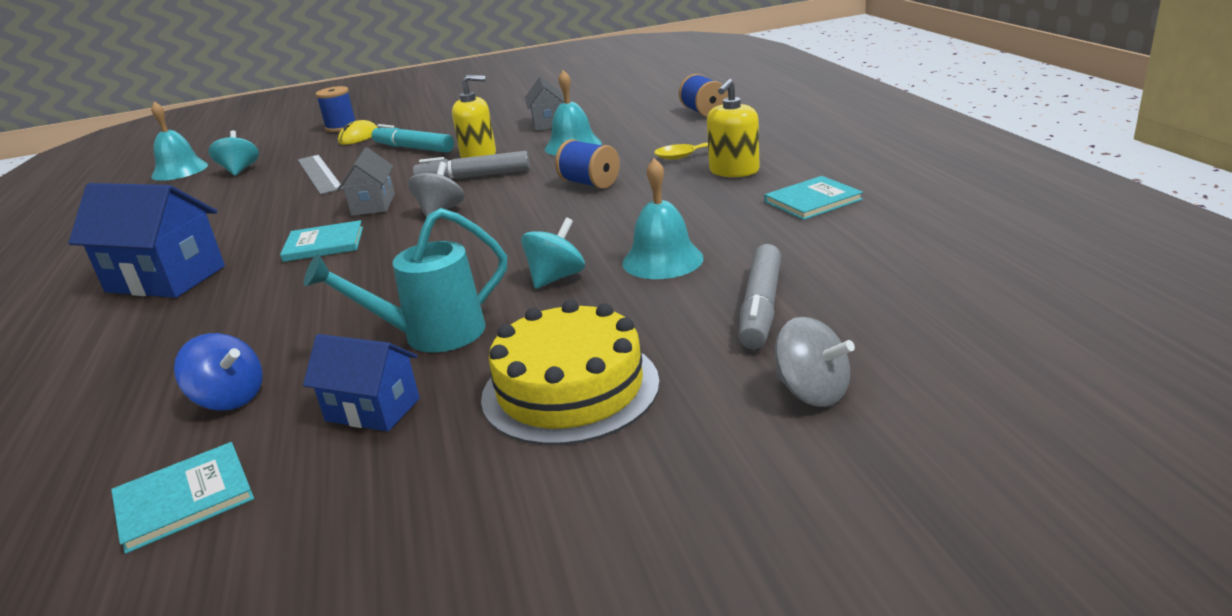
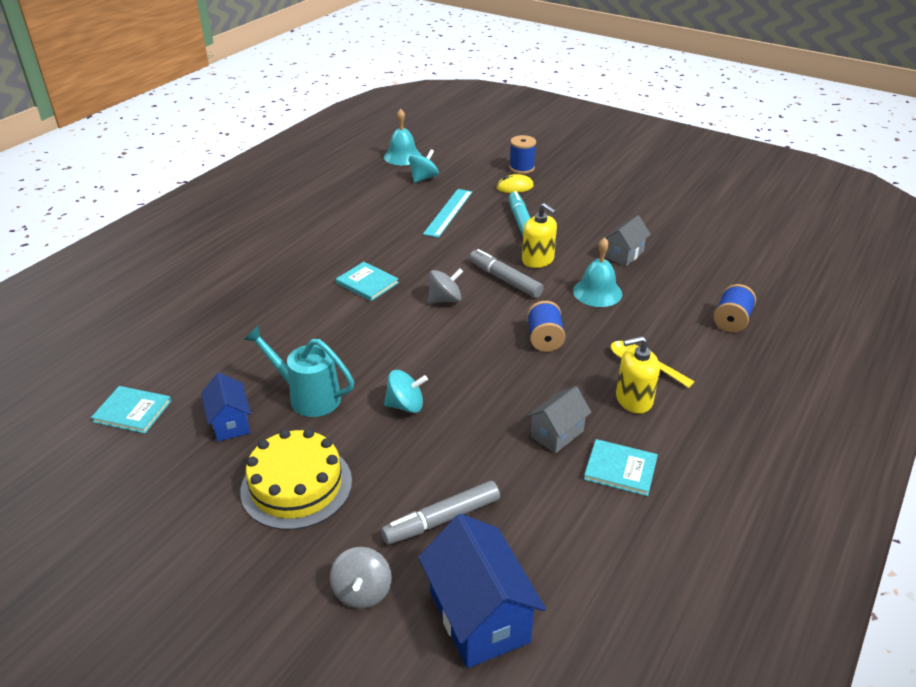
camera: 45 degrees right, 10 degrees up
(165, 279) = (287, 256): blue house -> blue house (479, 617)
(230, 399) = (206, 366): blue spinning top -> none
(319, 174) = (448, 212): grey ruler -> turquoise ruler
(373, 205) = (429, 265): grey house -> grey house (557, 434)
(662, 260) = (465, 440): turquoise bell -> none

